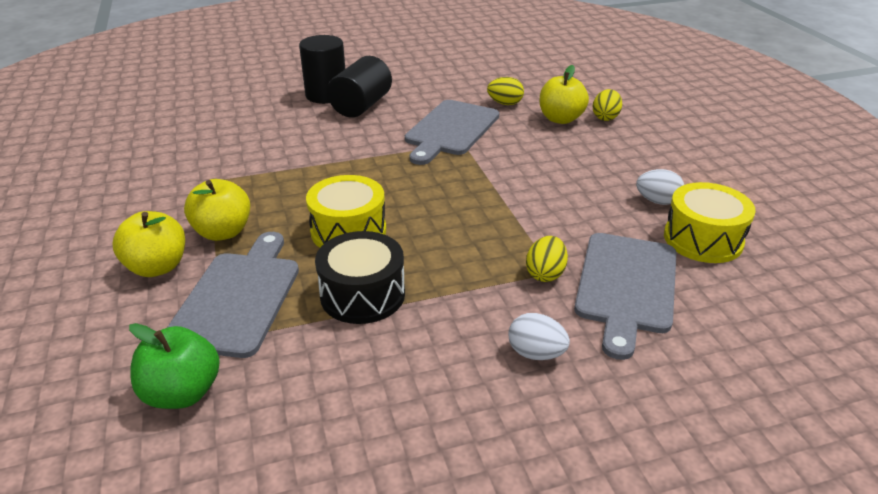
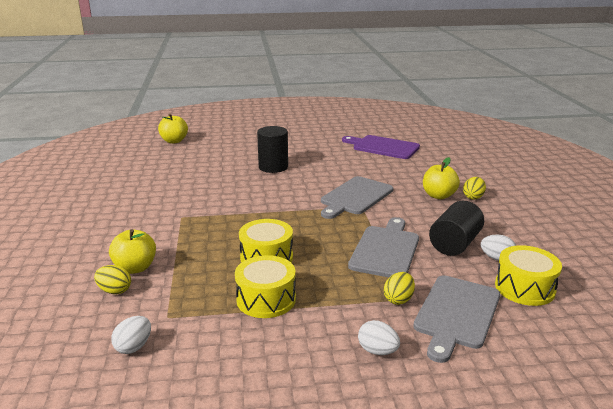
camera: 10 degrees right, 10 degrees down
(182, 393) = (134, 347): green apple -> white egg
(223, 232) = (182, 250): yellow apple -> yellow apple (174, 141)
(238, 298) = (182, 293): grey cutting board -> grey cutting board (385, 250)
(361, 106) = (296, 176): black cylinder -> black cylinder (454, 244)
(362, 294) = (266, 299): black drum -> yellow drum
(470, 55) = (383, 147): none -> purple cutting board
(505, 103) = (400, 182): yellow egg -> yellow egg (114, 291)

